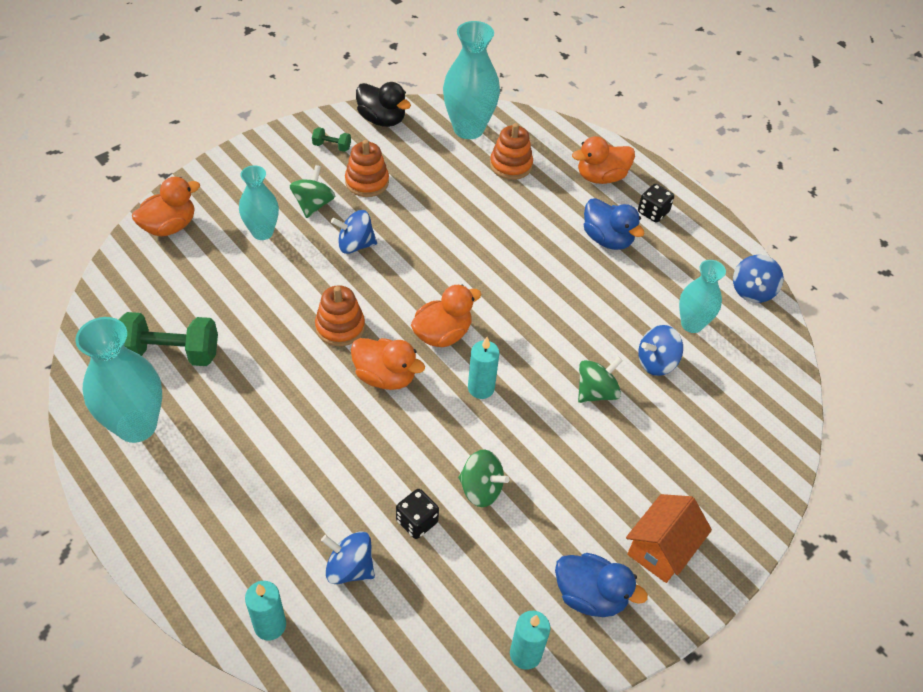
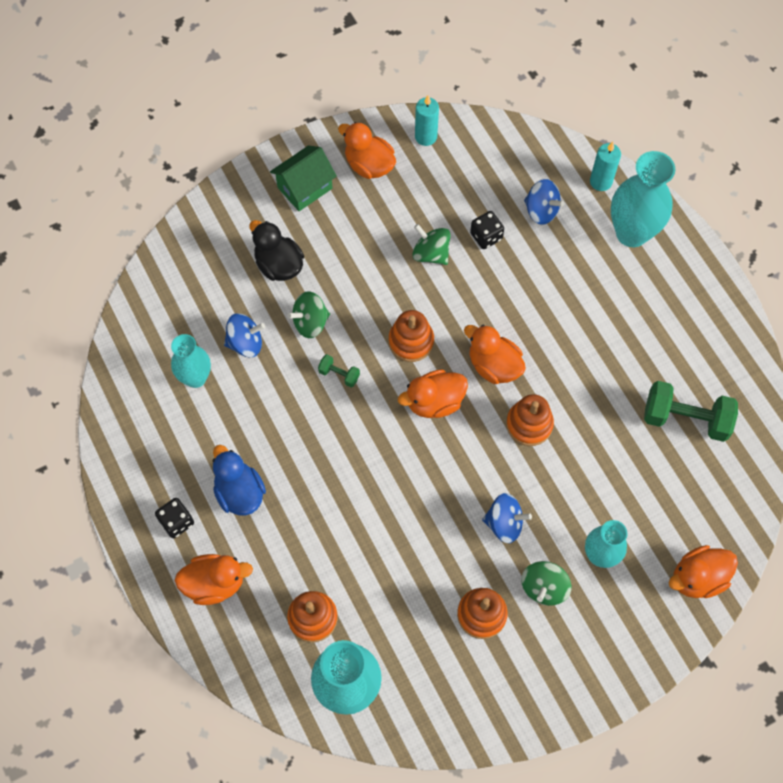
camera: 165 degrees left, 15 degrees up
(136, 425) = (709, 351): turquoise vase -> turquoise vase (632, 233)
(332, 146) = (516, 680): green dumbbell -> green dumbbell (339, 374)
(382, 119) = (450, 720): black duck -> black duck (279, 265)
(481, 388) = (411, 341): turquoise candle -> orange stacking toy
(590, 596) = (369, 165): blue duck -> orange duck
(661, 549) = (305, 188): orange house -> green house
(752, 291) = (119, 406): blue spinning top -> none

